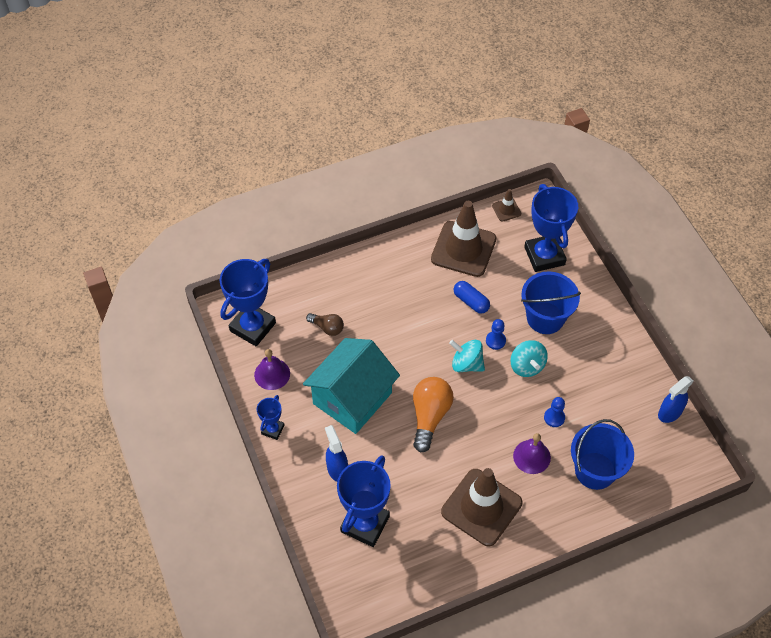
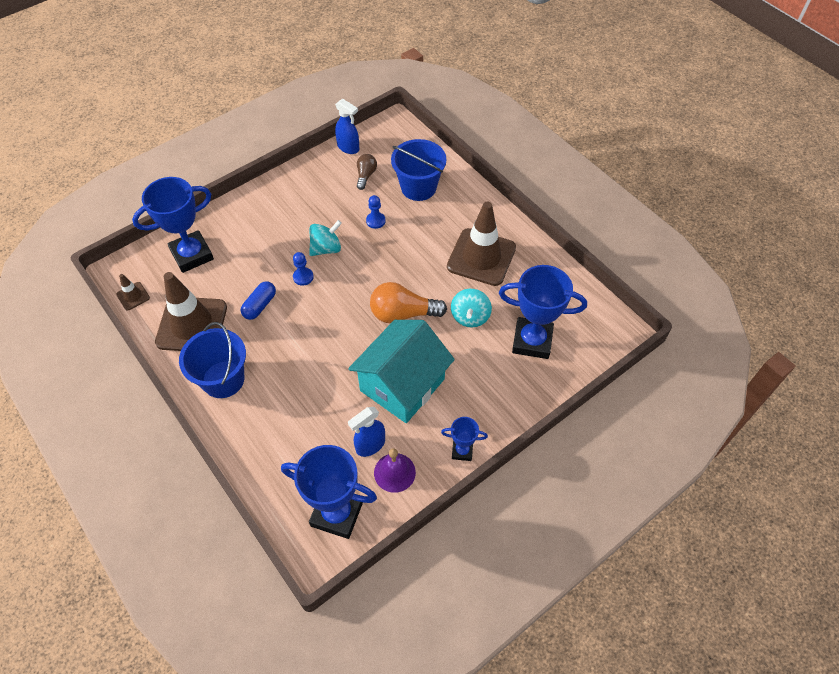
camera: 105 degrees left, 0 degrees up
(327, 328) = (320, 432): brown light bulb -> brown light bulb (366, 175)
(337, 469) = (485, 378): blue spray bottle -> blue spray bottle (370, 445)
(352, 398) = (402, 385): turquoise house -> turquoise house turned 75 degrees counterclockwise
(466, 364) = (335, 295): turquoise spinning top -> turquoise spinning top (470, 317)
(531, 456) = (419, 230): purple bell -> none
(545, 318) = (268, 243): blue bucket -> blue bucket (223, 379)

